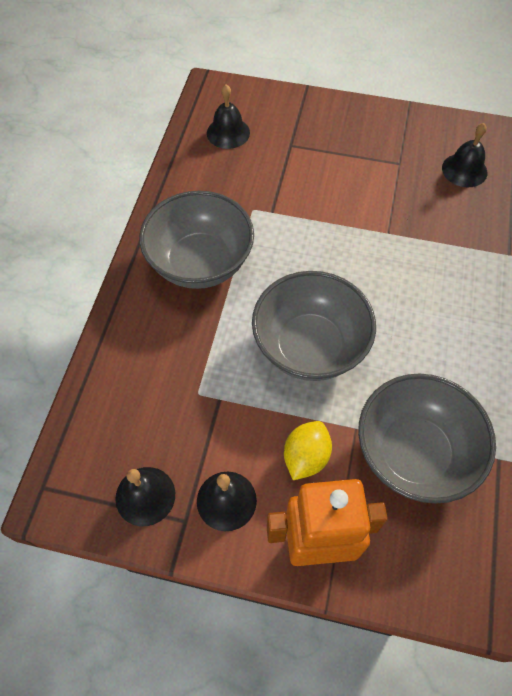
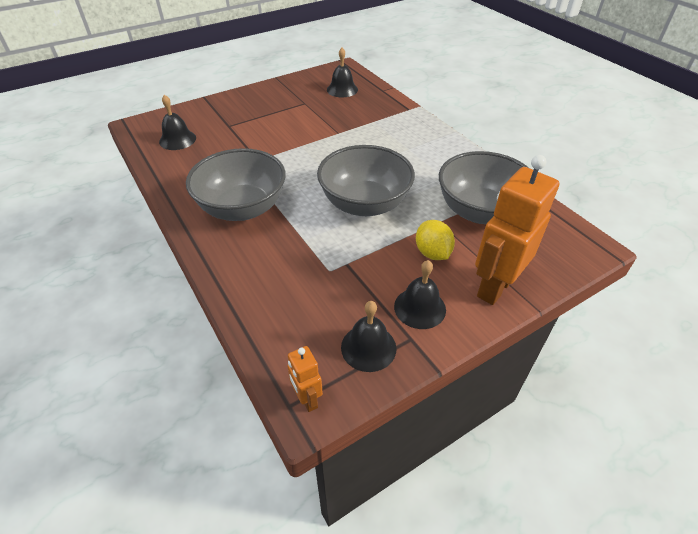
camera: 45 degrees left, 15 degrees down
(58, 494) = (307, 399): none -> orange robot

